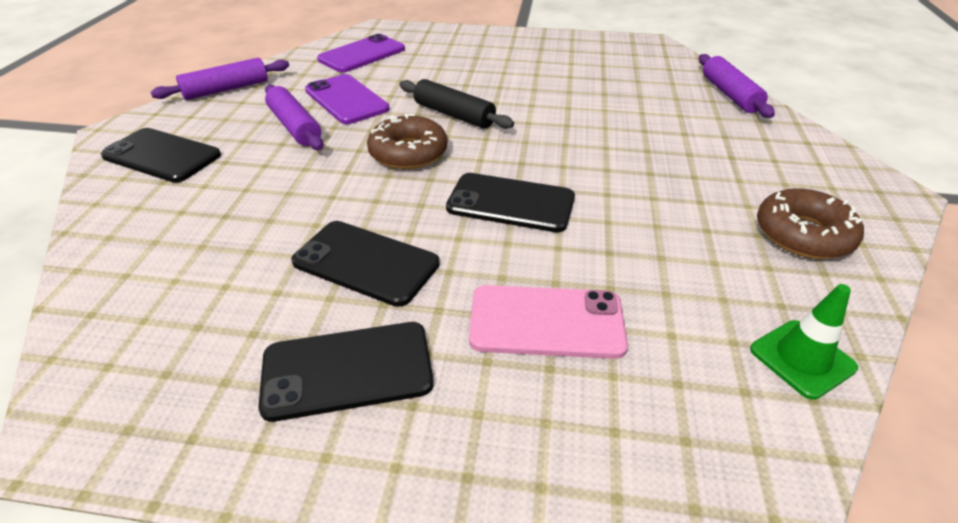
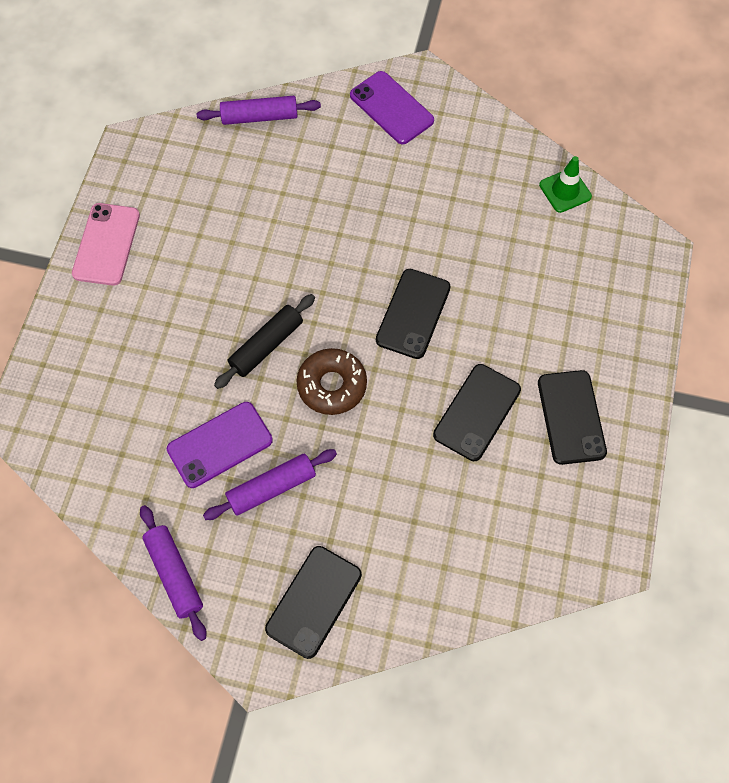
camera: 85 degrees left, 25 degrees up
(362, 54) = (102, 436): purple phone -> purple phone (391, 108)
(546, 322) = (535, 308): pink phone -> pink phone (106, 244)
(803, 234) = (461, 146): brown donut -> none

